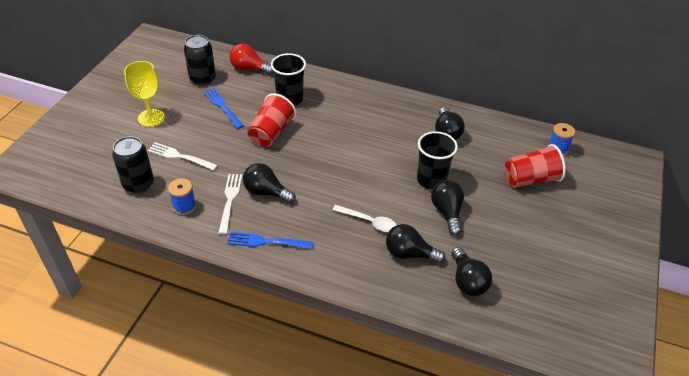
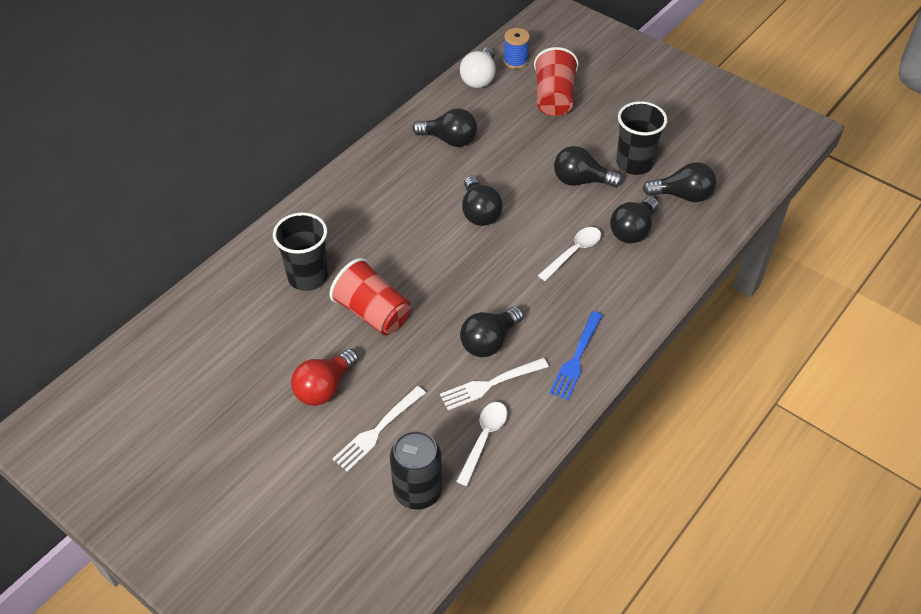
camera: 70 degrees left, 5 degrees up
(151, 118) = (268, 458): yellow goblet -> none
(184, 206) = (484, 439): blue spool -> white spoon
(202, 79) = (202, 374): black can -> none
(222, 107) = (286, 360): blue fork -> none
(230, 200) = (490, 384): white fork -> white fork turned 45 degrees counterclockwise
(249, 69) = (209, 310): red light bulb -> red light bulb (324, 388)
(383, 163) = (479, 212): none -> black light bulb
(431, 180) = (525, 178): black cup -> black cup (634, 163)
(522, 134) = (479, 78): none -> white light bulb

